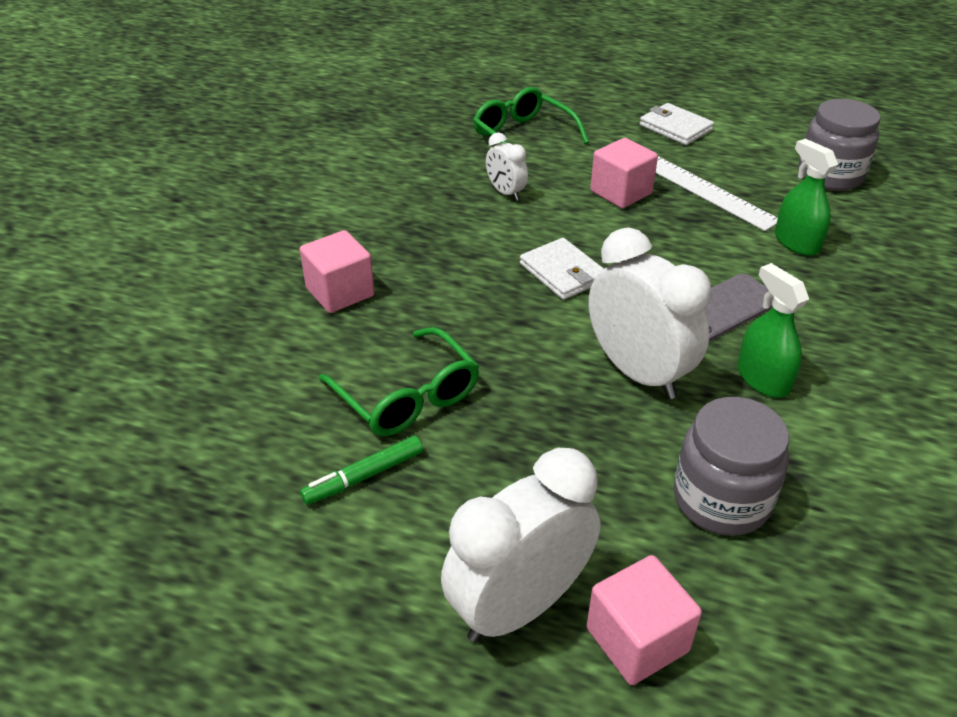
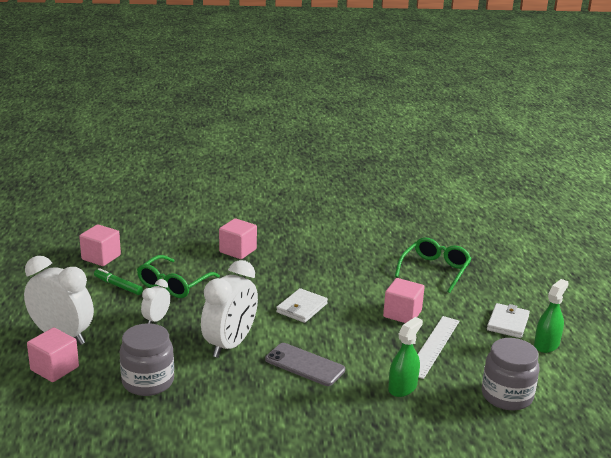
camera: 65 degrees right, 15 degrees down
(227, 481) = (101, 257): none -> pink cube
(505, 193) = (366, 276): white clock -> white clock (156, 319)
(762, 379) = (250, 386): green spray bottle -> green spray bottle (546, 345)

